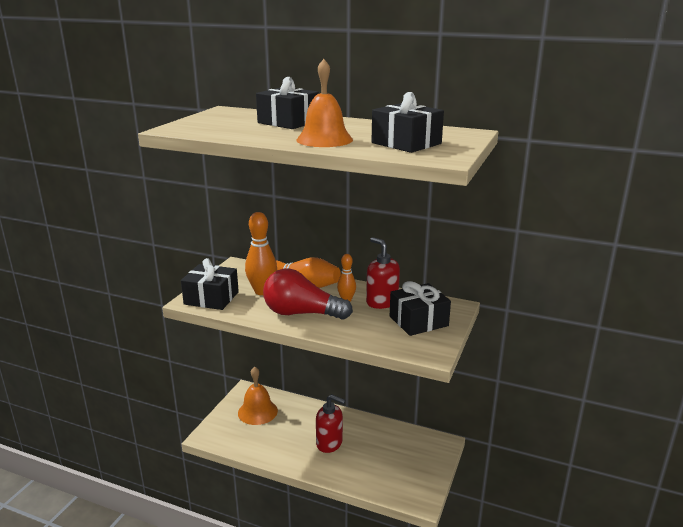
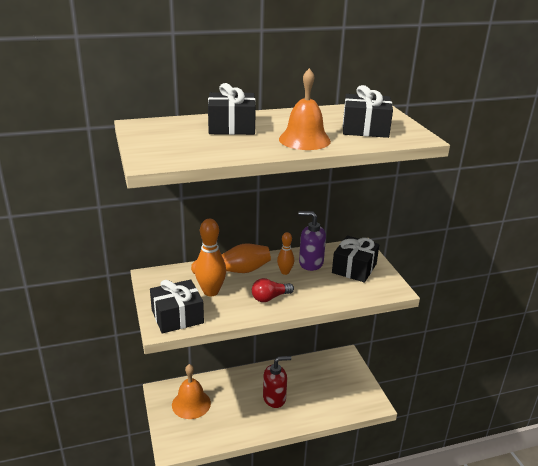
camera: 40 degrees left, 5 degrees up
(301, 313) = (270, 298): red light bulb -> red light bulb, size x0.55
(382, 302) = (310, 263): red soap dispenser -> purple soap dispenser

